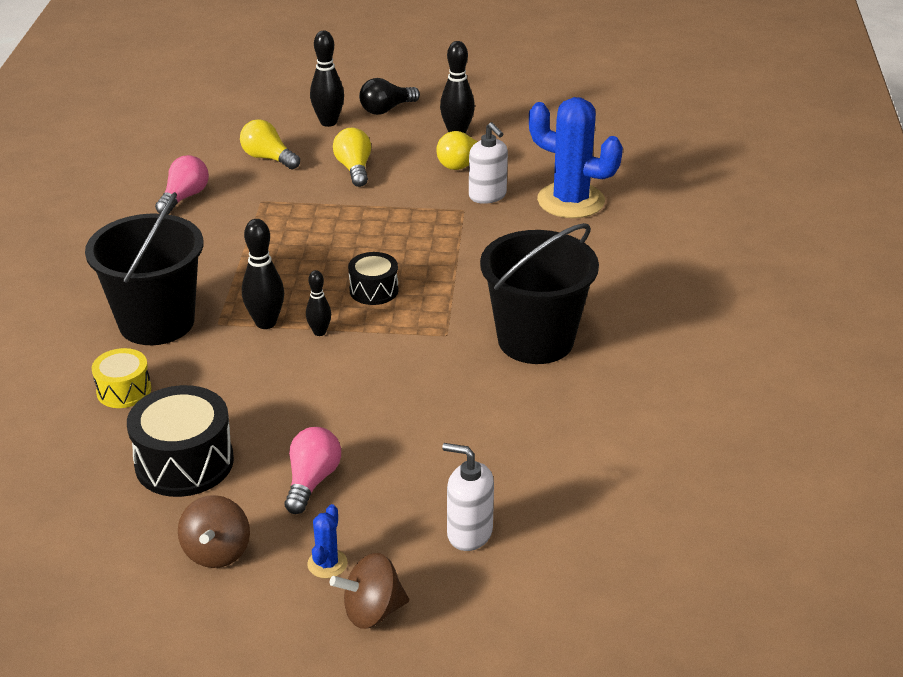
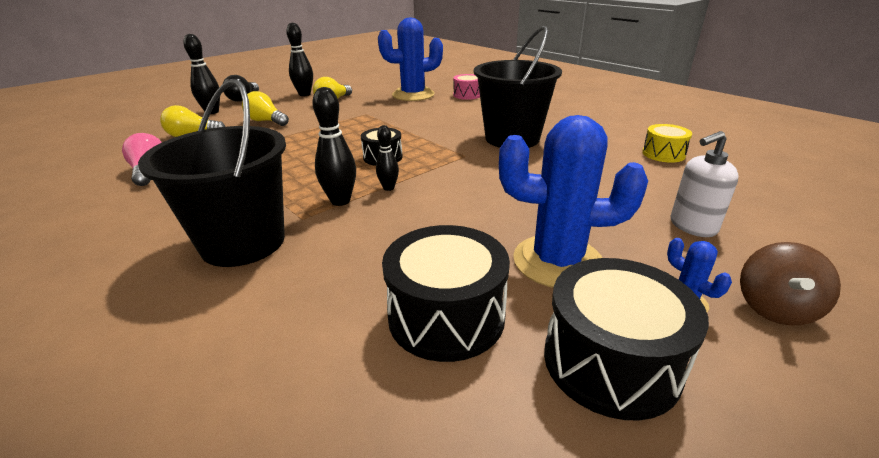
camera: 45 degrees left, 5 degrees down
(124, 390) = (290, 302): yellow drum -> yellow drum (663, 154)
(217, 552) = (611, 362): brown spinning top -> black drum
(312, 481) = (557, 261): pink light bulb -> blue cactus
(487, 196) = (368, 106): white soap dispenser -> none
(633, 237) = (467, 95): none -> pink drum

